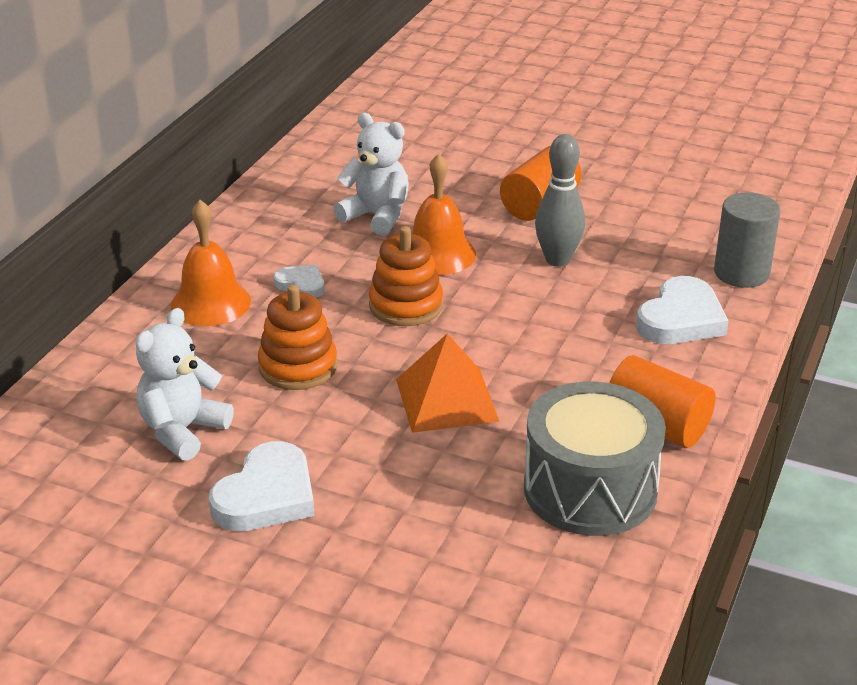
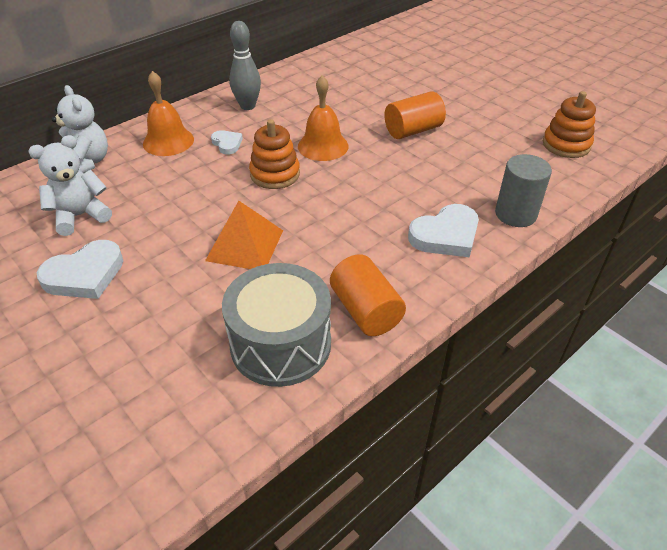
camera: 25 degrees right, 10 degrees up
(298, 367) = (179, 195): orange stacking toy -> orange stacking toy (566, 145)
(377, 216) = (307, 113): white teddy bear -> white teddy bear (87, 163)
(557, 260) = (395, 170): grey bowling pin -> grey bowling pin (247, 106)

